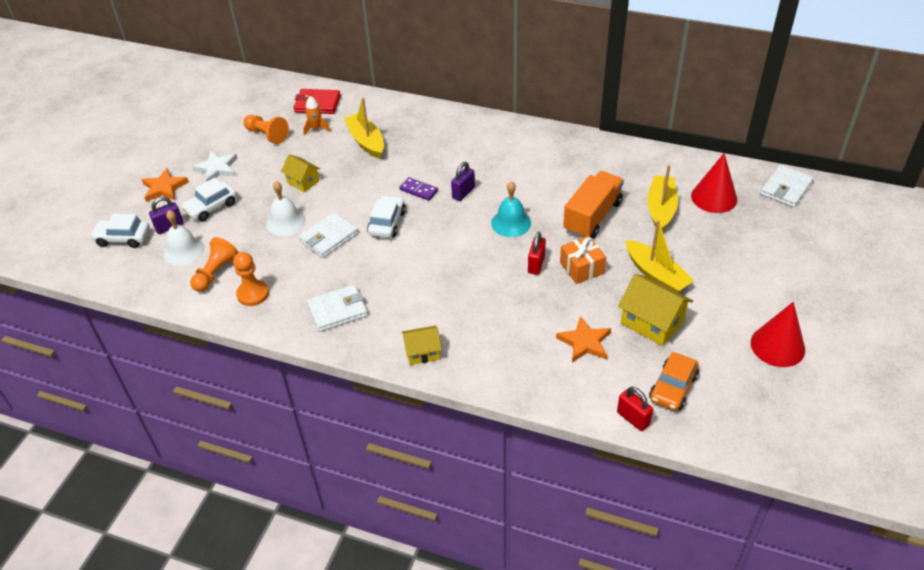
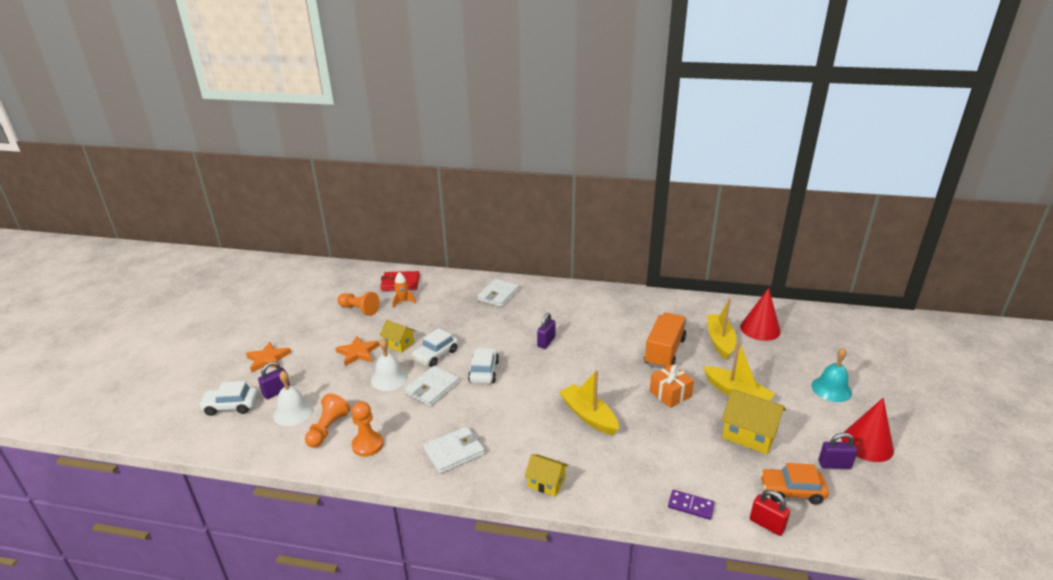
camera: 10 degrees left, 15 degrees down
(211, 207) = (315, 372): white car -> white car (435, 355)
(217, 169) = (317, 339): white star -> none
(366, 141) = (449, 308): yellow boat -> yellow boat (588, 416)
(418, 190) = (506, 343): purple domino -> purple domino (690, 506)
(422, 352) = (546, 483): yellow house -> yellow house turned 45 degrees clockwise
(511, 223) = (595, 362): turquoise bell -> turquoise bell (831, 389)
(536, 264) = (628, 395): red padlock -> none
(584, 342) = (696, 458): orange star -> orange star (358, 353)
(673, 388) = (791, 491): orange car -> orange car turned 75 degrees clockwise
(731, 365) = (834, 465): none -> purple padlock
(786, 188) = (815, 318): white wallet -> white wallet (498, 295)

